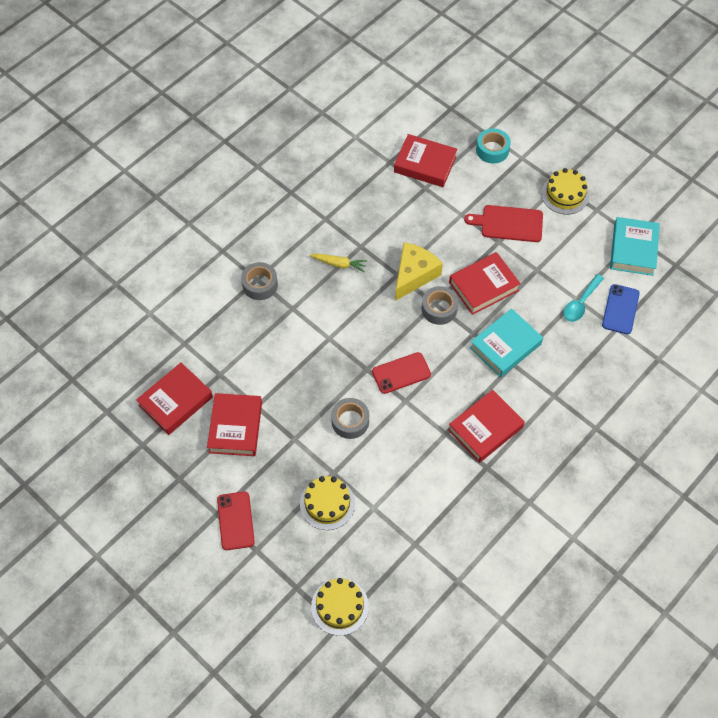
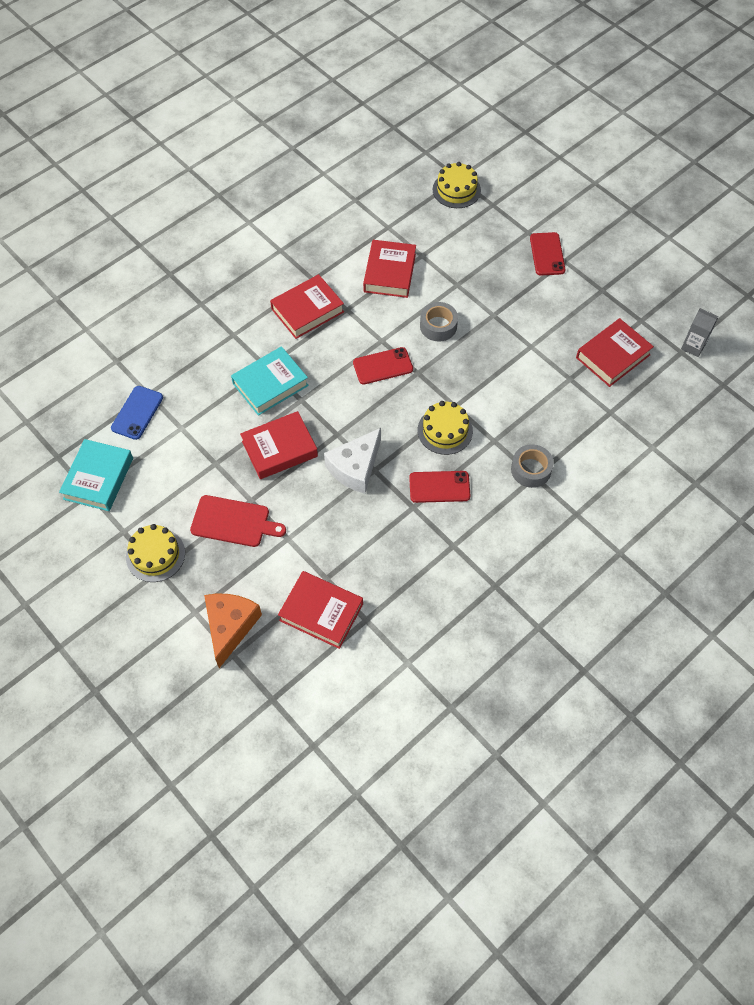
camera: 175 degrees left, 0 degrees up
(94, 418) = (693, 346): none -> grey carton
(235, 427) = (551, 329): red book -> red book (390, 273)
(327, 503) = (463, 261): yellow cake -> yellow cake (445, 430)
(339, 264) = (439, 487): yellow carrot -> red phone
(414, 275) = (355, 468): yellow cheese -> white cheese
(439, 309) = (333, 428): grey tape -> none
(492, 150) = (230, 627): turquoise tape -> orange cheese
(580, 303) = (178, 422): turquoise spoon -> none

